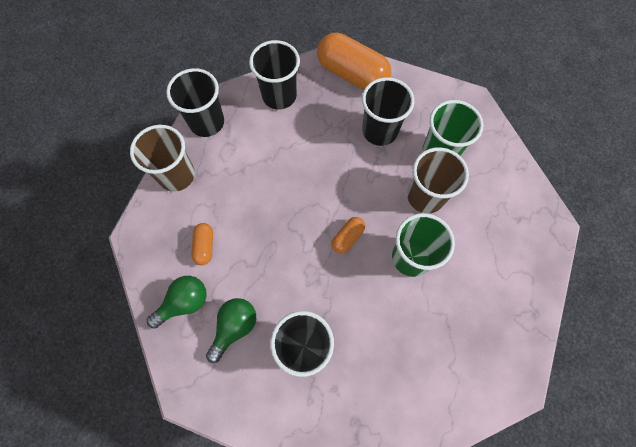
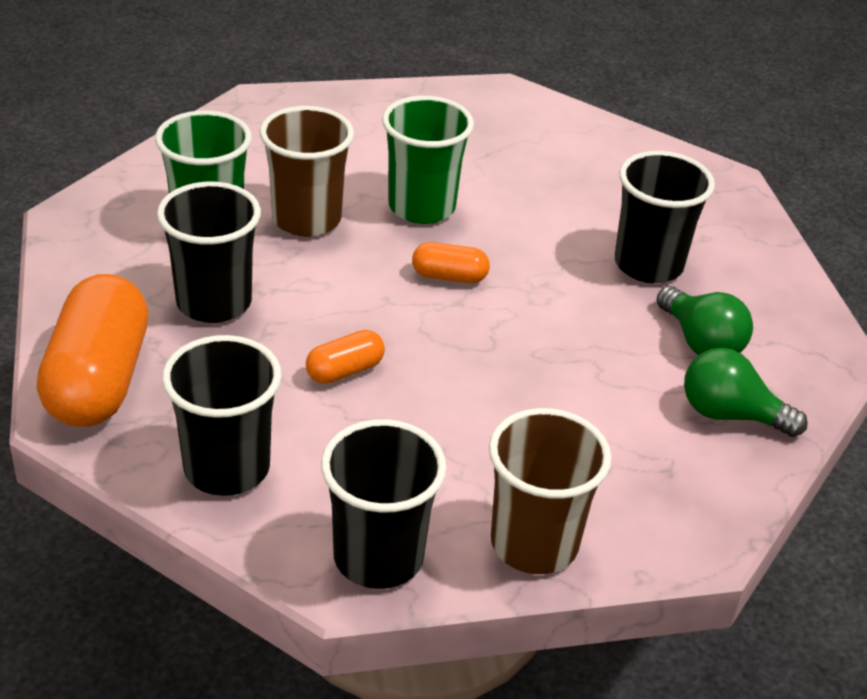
camera: 125 degrees left, 30 degrees down
(204, 246) = (622, 434): orange capsule -> orange capsule (345, 371)
(234, 327) = (700, 342): green light bulb -> green light bulb turned 120 degrees counterclockwise

